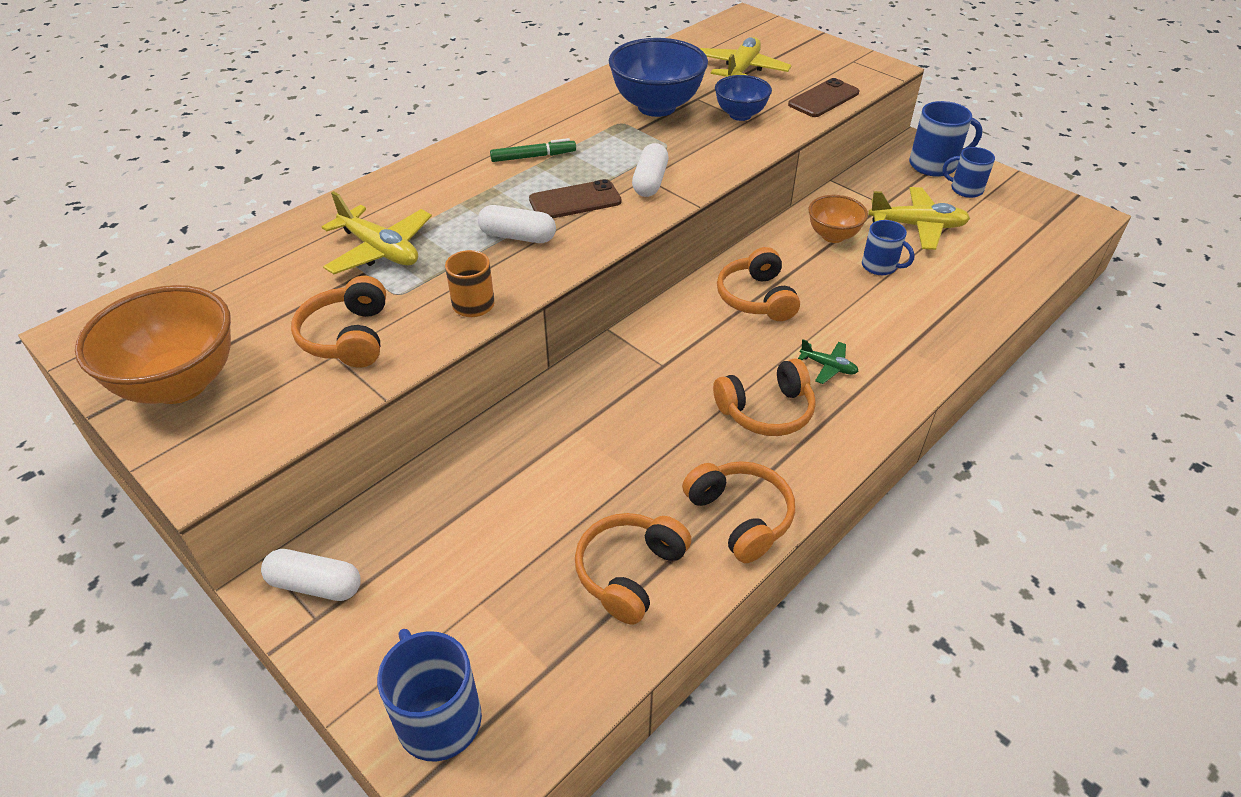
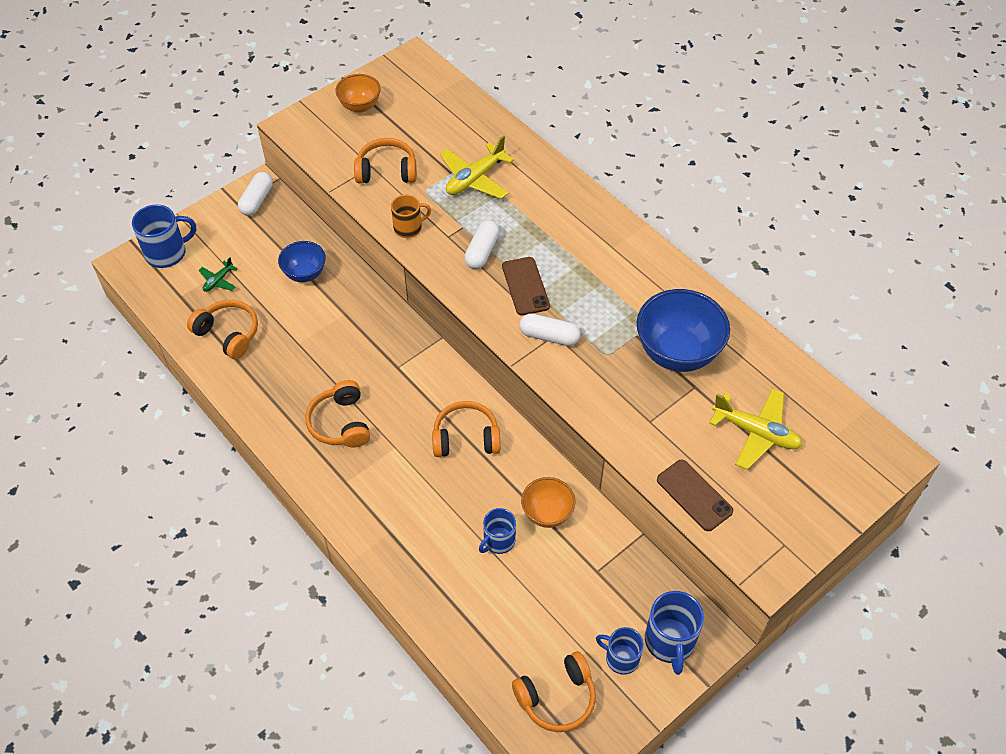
camera: 95 degrees right, 10 degrees up
(180, 384) = (360, 106): orange bowl -> orange bowl, size x0.57
(533, 157) = (593, 262): green marker -> none
(740, 115) = (661, 417): blue bowl -> blue bowl (305, 274)
(740, 517) = (253, 393): orange headphones -> orange headphones (557, 698)
(828, 367) = (378, 471): green plane -> green plane (218, 281)
(917, 226) = (557, 590): yellow plane -> none
(965, 189) = (621, 658): blue mug -> blue mug turned 90 degrees counterclockwise

